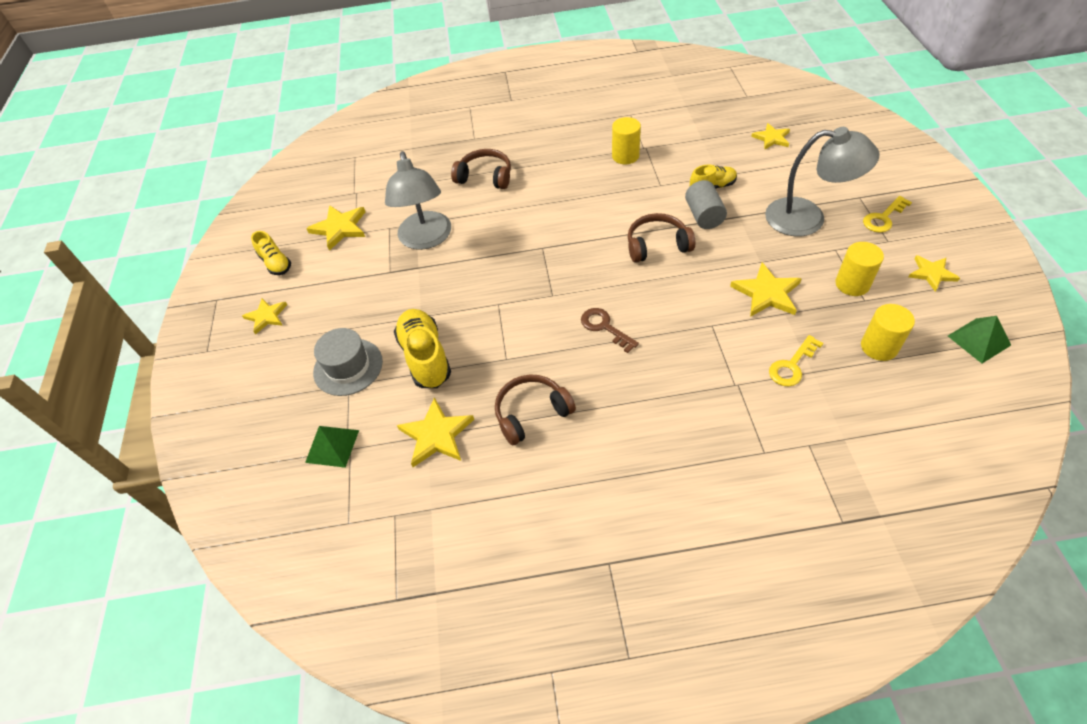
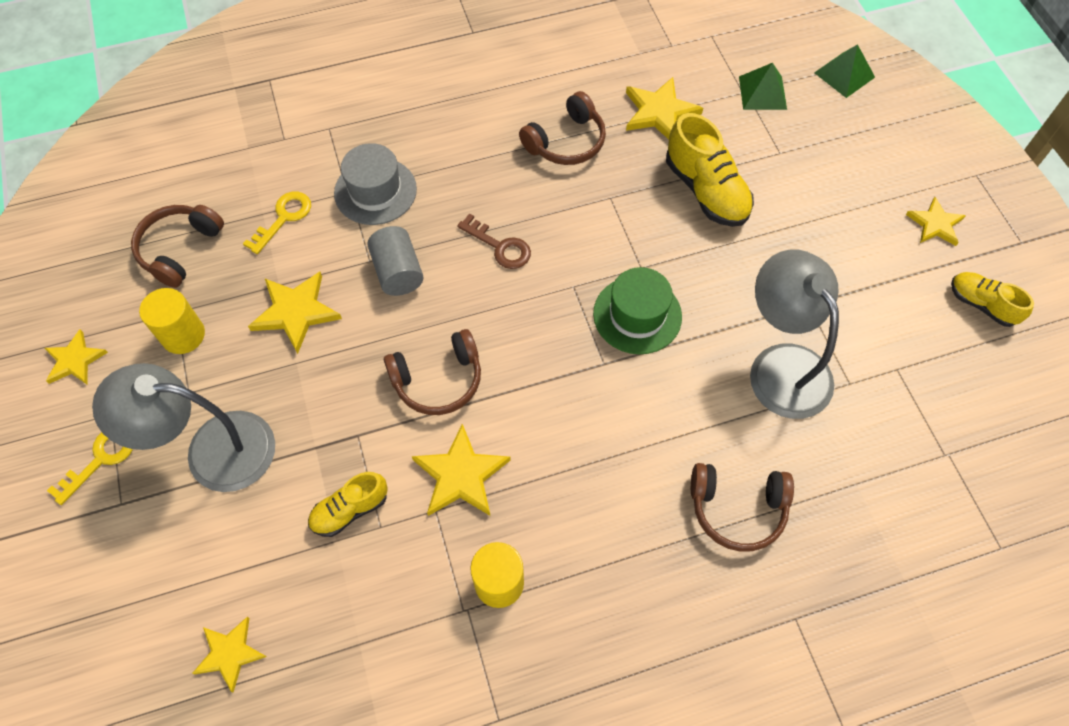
camera: 165 degrees right, 10 degrees up
(340, 228) = (926, 376): yellow star -> yellow star (461, 475)
(348, 367) = (792, 171): grey hat -> grey hat (375, 191)
(511, 273) = (637, 315): none -> green hat
(704, 216) = (368, 444): grey cylinder -> grey cylinder (398, 272)
(879, 347) = (180, 249): yellow cylinder -> brown headphones
(979, 340) = (63, 267): green pyramid -> green pyramid (844, 75)

